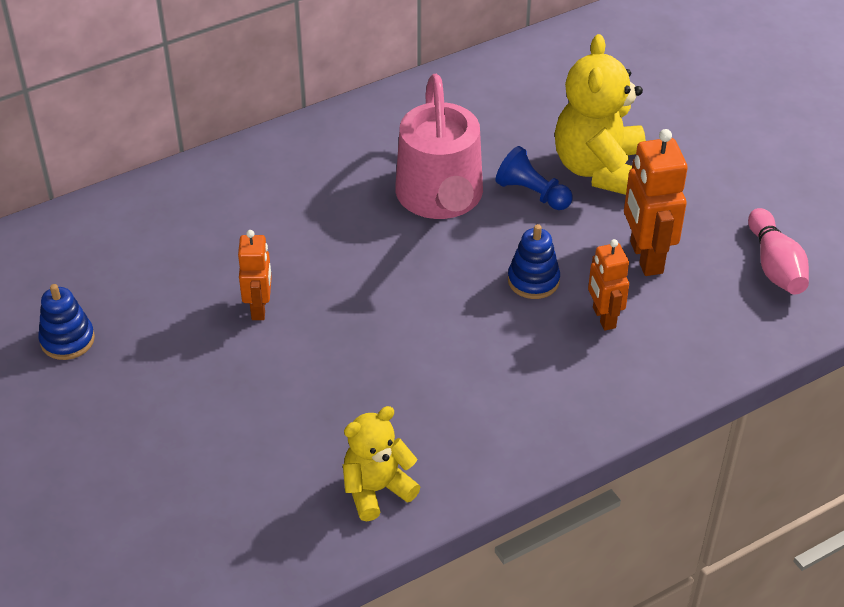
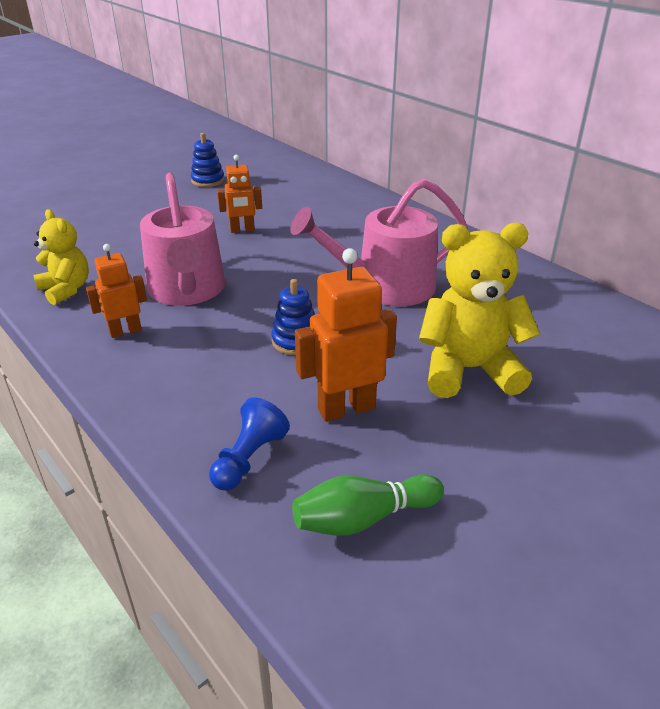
camera: 80 degrees right, 10 degrees down
(408, 367) = (187, 290): none -> pink watering can
(532, 193) = (412, 332): blue pawn -> blue pawn (249, 459)
(603, 318) = (254, 385): orange robot -> orange robot (125, 331)
(775, 266) = (363, 518): pink bowling pin -> green bowling pin

